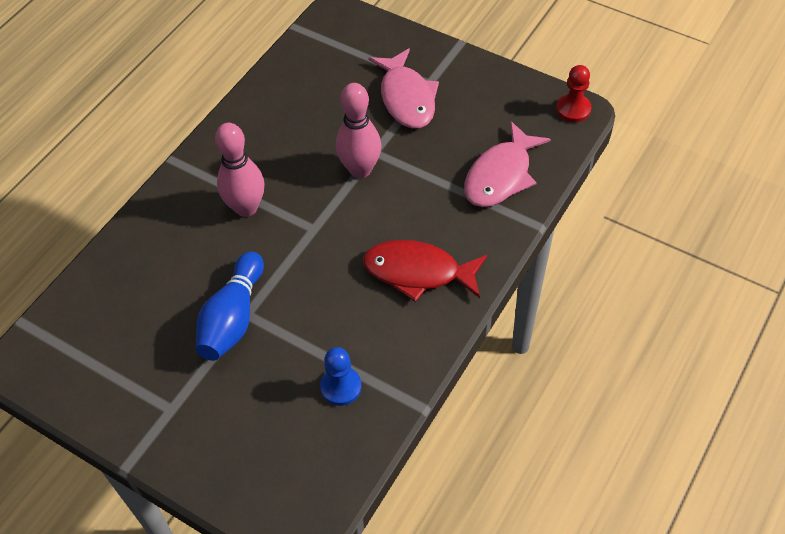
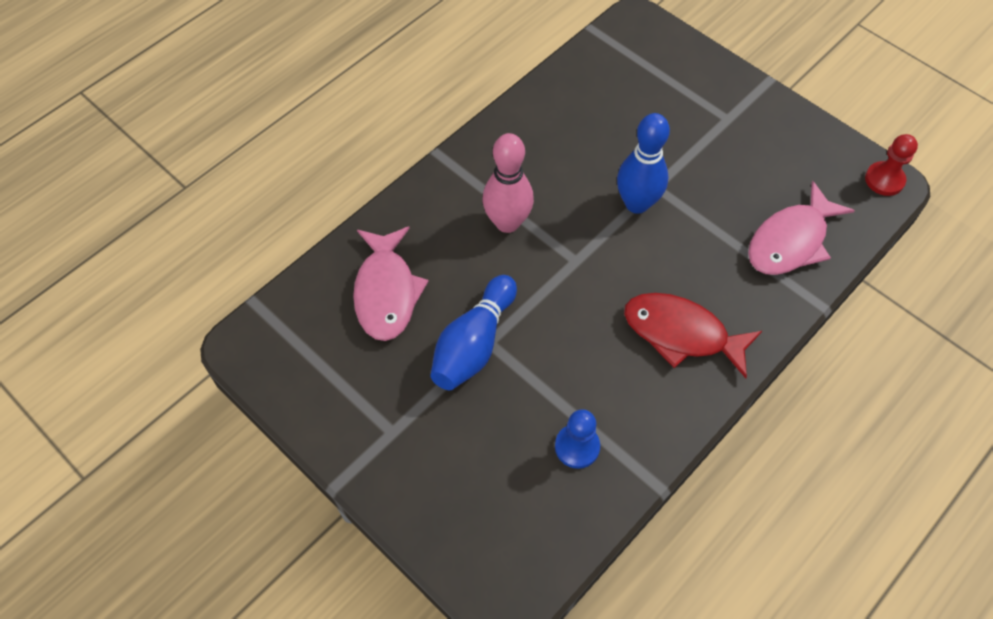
camera: 10 degrees right, 5 degrees up
(360, 169) = (637, 203): pink bowling pin -> blue bowling pin
(406, 98) = (700, 131): pink fish -> pink fish (386, 292)

